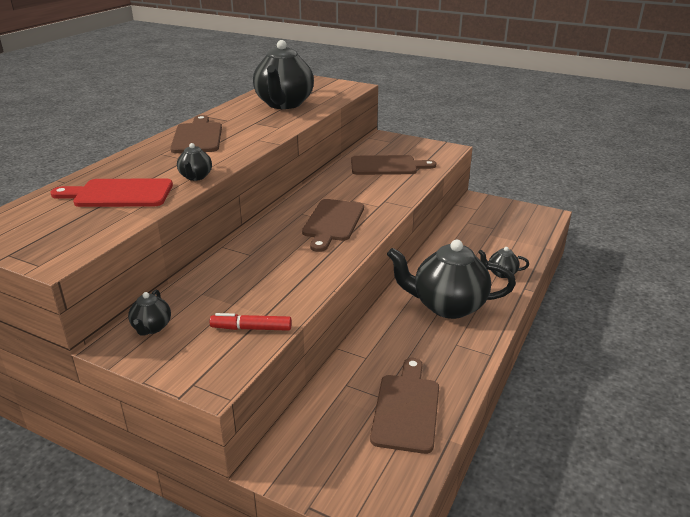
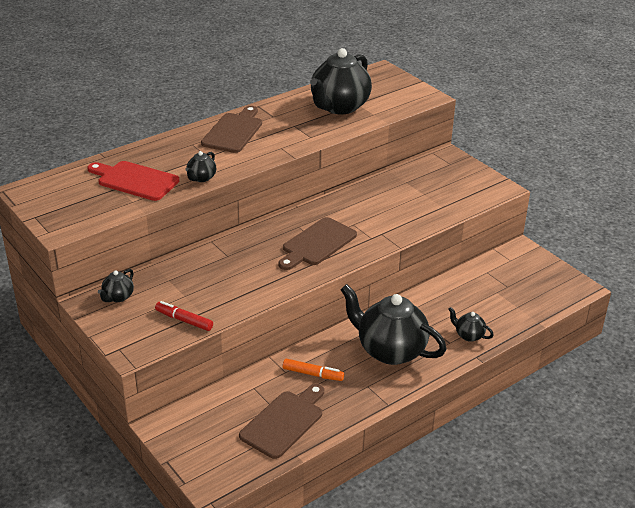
camera: 25 degrees right, 5 degrees up
(387, 166) = (419, 194): brown cutting board -> none
(395, 350) = (312, 374): none -> orange marker

